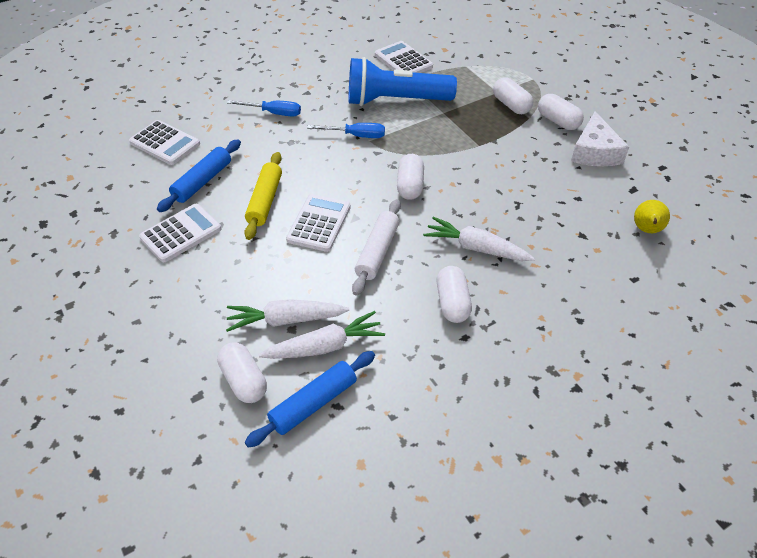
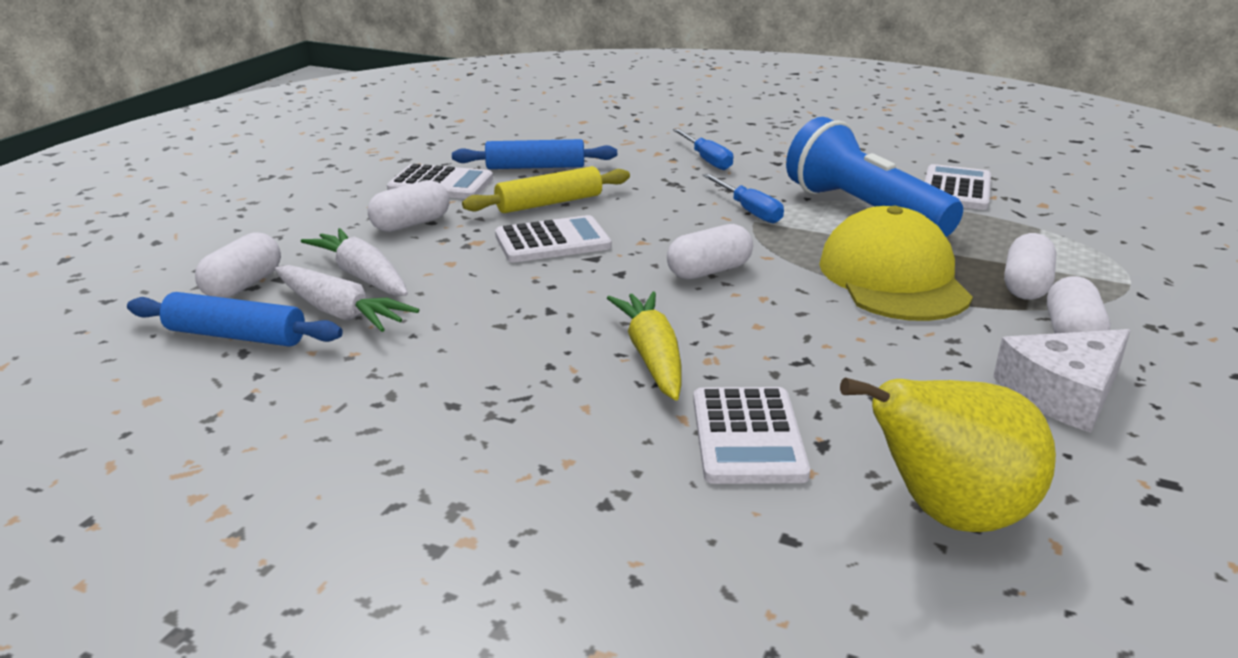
camera: 55 degrees right, 20 degrees down
(165, 143) = (568, 134): white calculator -> white calculator (747, 437)
(377, 252) = (548, 291): white rolling pin -> none
(452, 303) = (512, 373): white capsule -> white capsule (411, 224)
(471, 135) = (893, 278): none -> yellow cap
(476, 248) = (652, 356): white carrot -> yellow carrot
(646, 230) = (948, 515): yellow pear -> yellow pear, size x1.84

